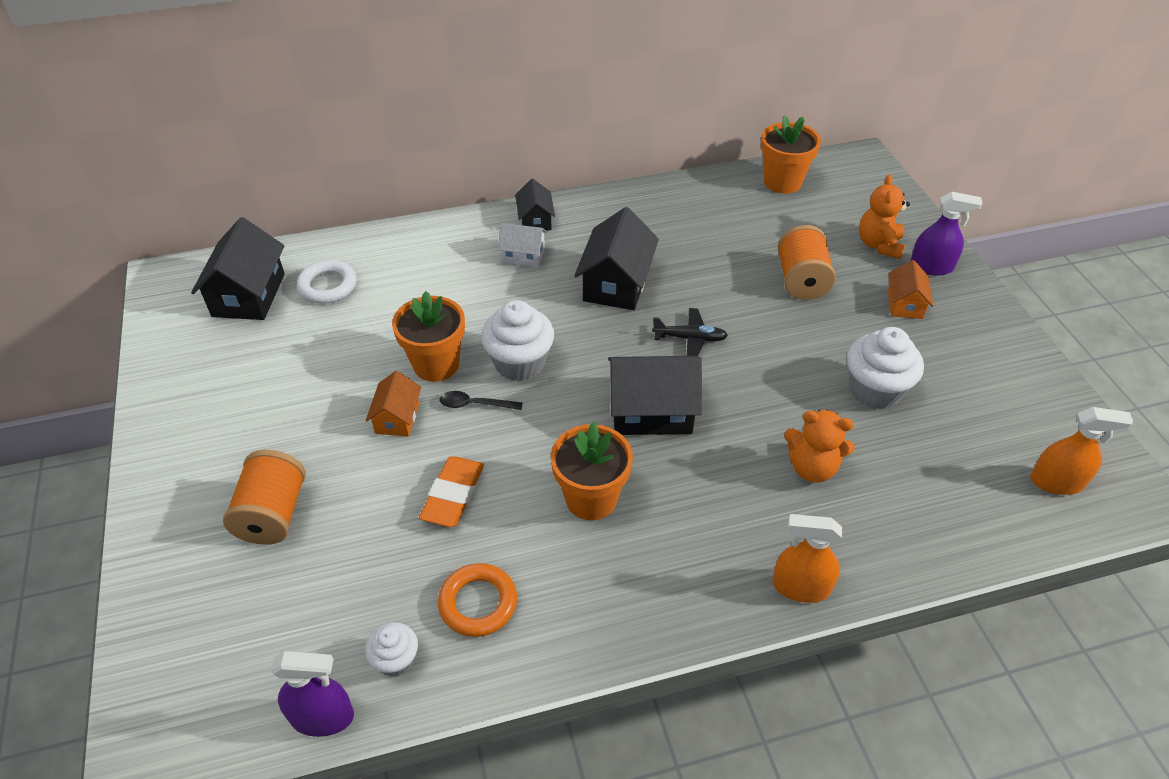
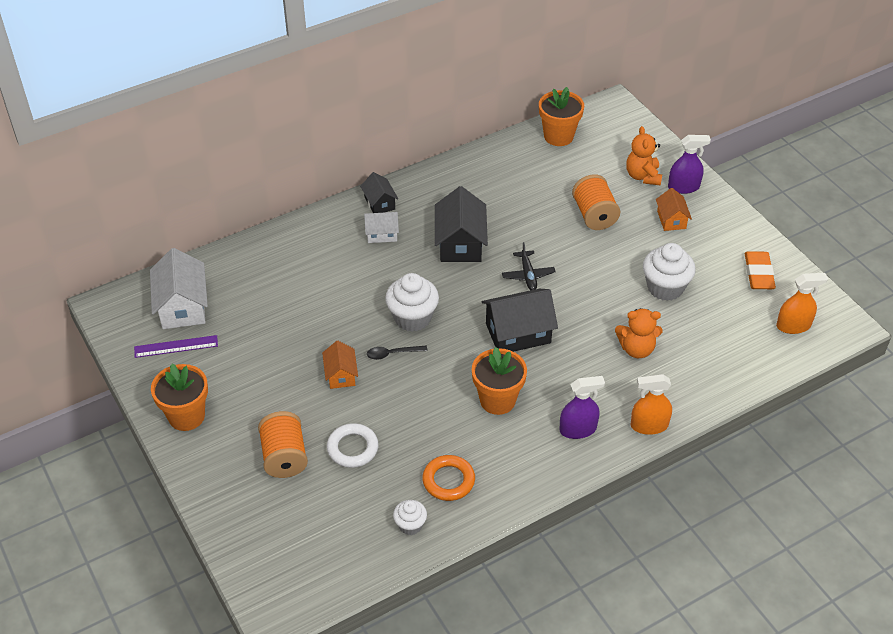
camera: 15 degrees left, 0 degrees up
(215, 340) = (176, 346): none -> purple ruler
(249, 295) = (182, 306): black house -> white house
(322, 717) = (378, 566): purple spray bottle -> purple spray bottle (578, 429)
(328, 286) = (241, 287): white ring -> white ring (352, 448)
(436, 364) = (352, 331): orange flower pot -> orange flower pot (186, 416)
(453, 495) = (403, 418): orange eraser -> orange eraser (758, 273)
(690, 338) = (528, 275): black plane -> black plane turned 90 degrees clockwise

